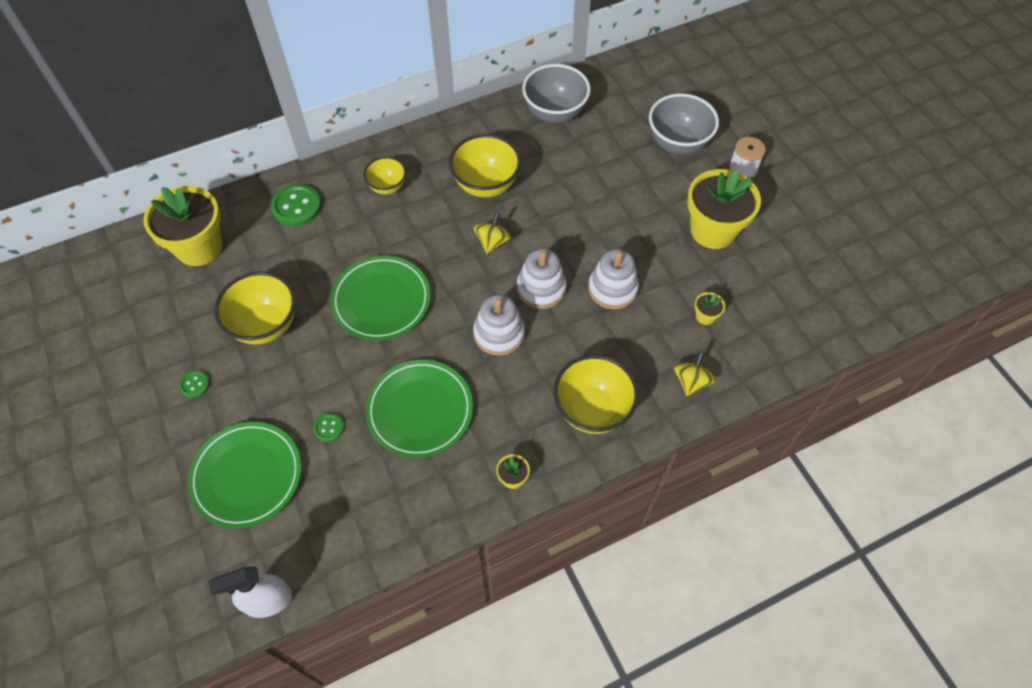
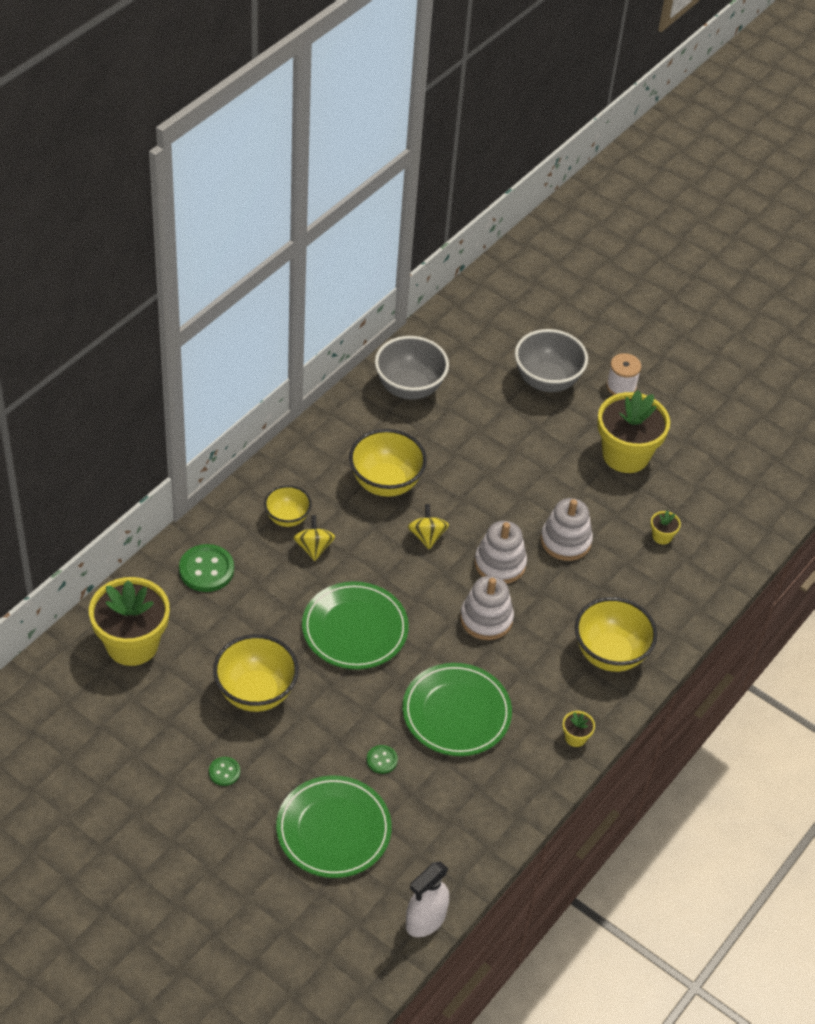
camera: 30 degrees left, 10 degrees down
(691, 381) = (681, 598): yellow spinning top -> yellow spinning top (313, 547)

